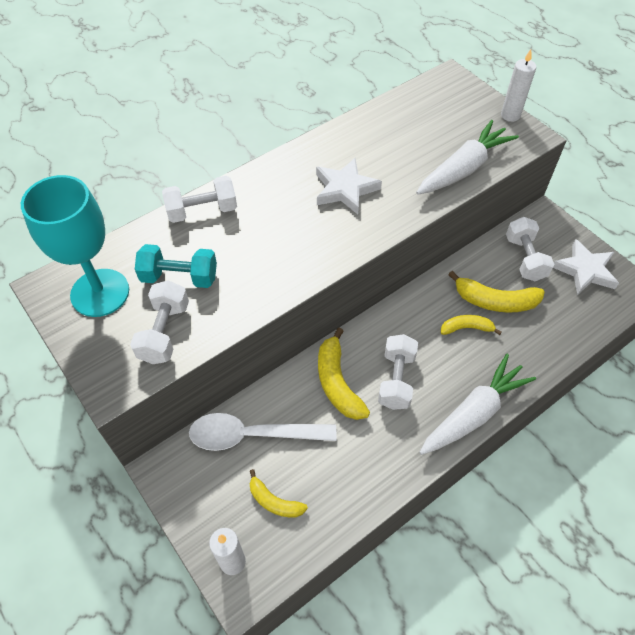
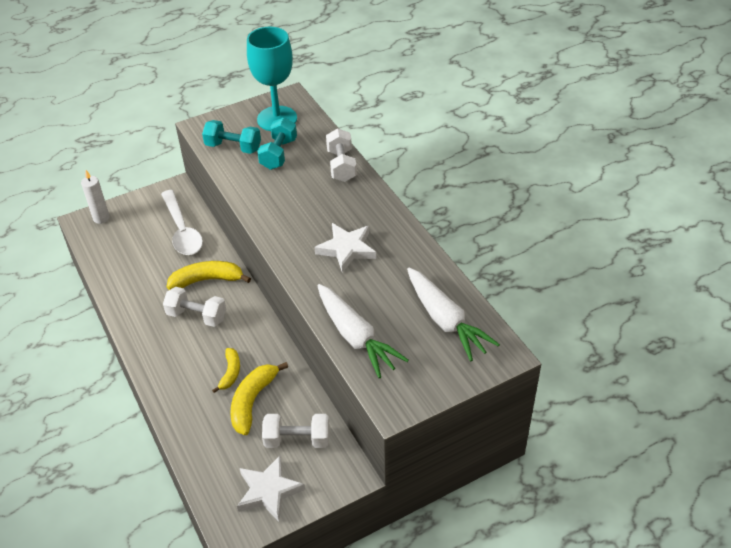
camera: 100 degrees right, 10 degrees down
(164, 332) = (233, 147): white dumbbell -> turquoise dumbbell
(252, 435) = (182, 231): white spoon -> white spoon turned 150 degrees clockwise
(274, 501) = (130, 239): yellow banana -> none
(474, 413) = (149, 361): white carrot -> white carrot (445, 321)
(510, 115) = (430, 394): white candle -> none

